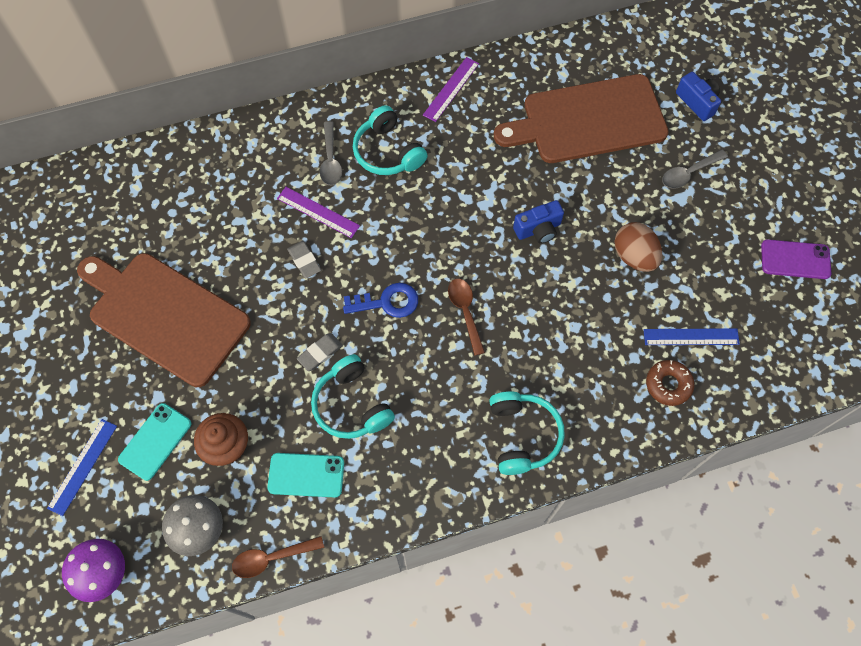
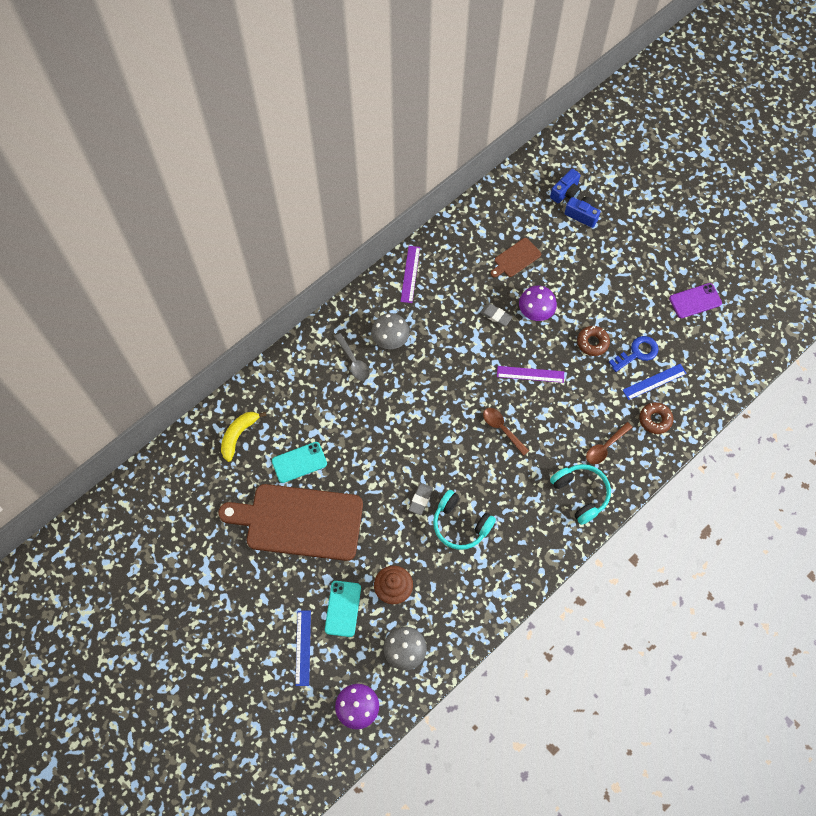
camera: 25 degrees left, 0 degrees up
(154, 188) = (238, 435): none -> yellow banana
(272, 558) = (463, 646): brown spoon -> brown spoon (605, 447)
(304, 261) = (375, 441): grey eraser -> grey eraser (496, 316)
(306, 475) = (455, 583): turquoise phone -> turquoise phone (299, 462)
(318, 212) = (365, 402): purple ruler -> purple ruler (530, 374)
(387, 152) = (390, 339): turquoise headphones -> grey mushroom
(387, 302) = (447, 445): blue key -> blue key (637, 353)
(538, 229) = (521, 351): blue camera -> blue camera (565, 192)
(581, 190) = (535, 311): none -> purple mushroom
(588, 120) = (516, 258): brown cutting board -> brown cutting board, size x0.43
(634, 256) = (592, 343): brown egg -> brown donut
(688, 173) = (600, 269): grey spoon -> none

